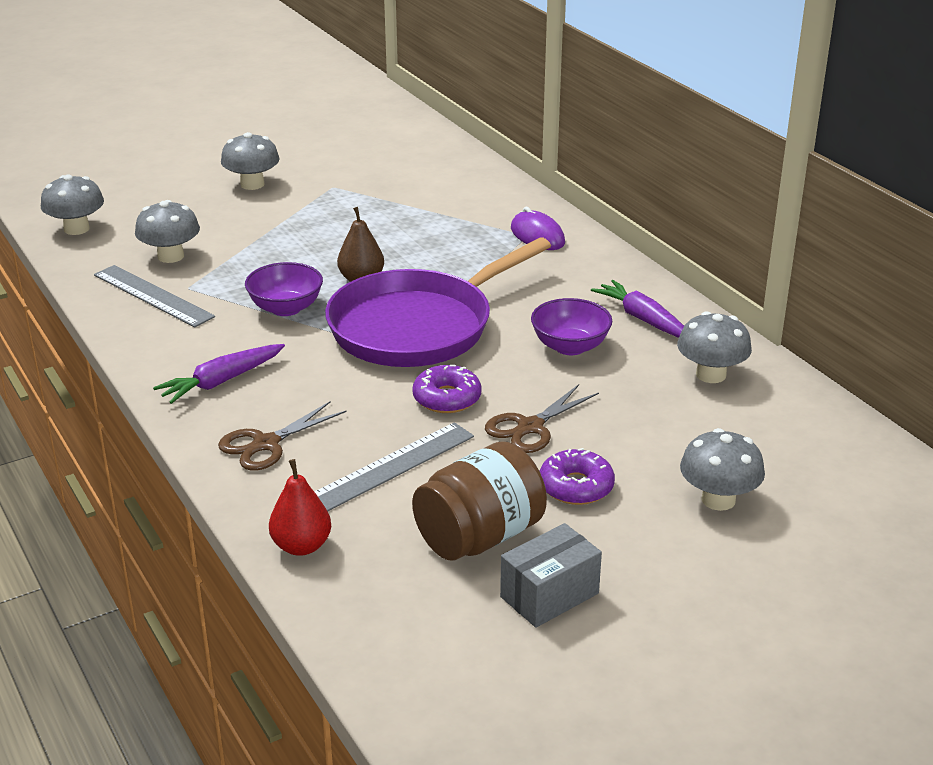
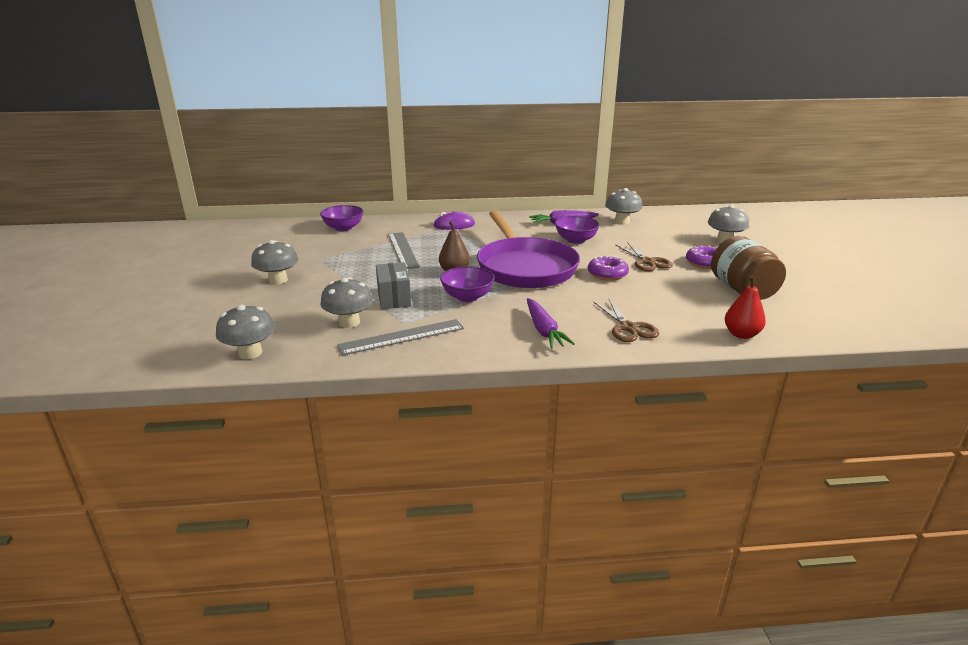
camera: 65 degrees left, 5 degrees down
(392, 466) = (669, 298): grey ruler -> grey ruler (403, 250)
(448, 167) = (343, 228): none -> purple bowl
(549, 595) = (794, 285): grey box -> grey box (394, 298)

